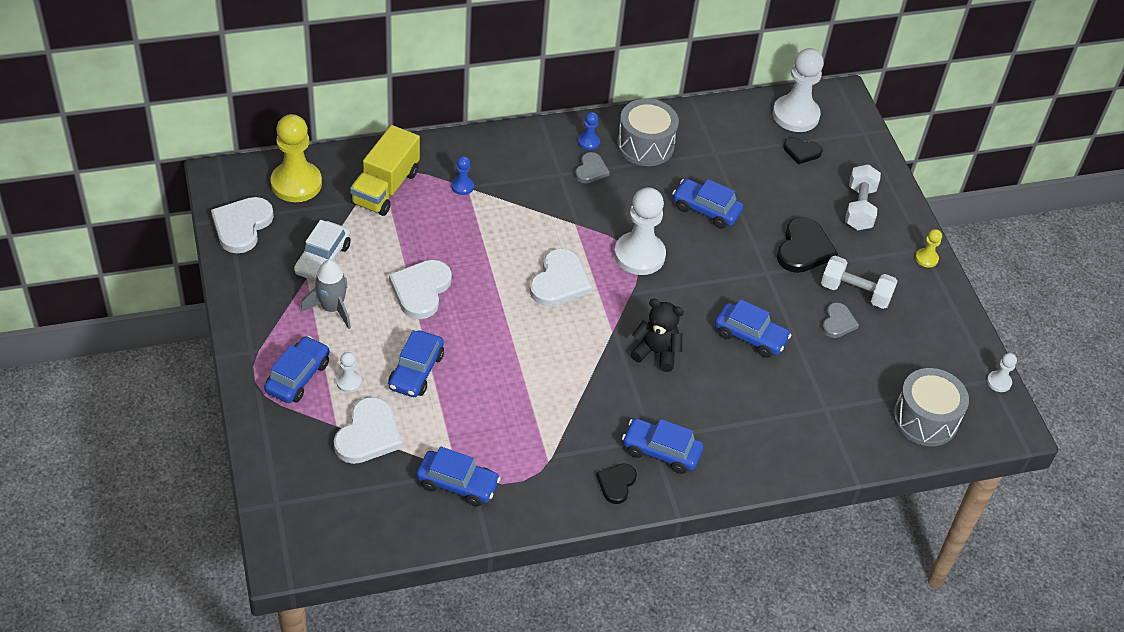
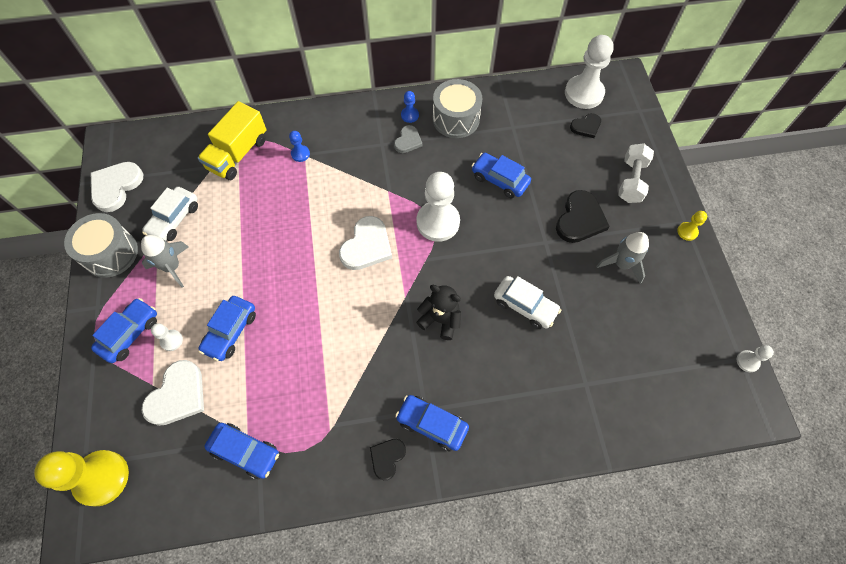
camera: 10 degrees right, 15 degrees up
(296, 183) = (167, 149): yellow pawn -> yellow pawn (101, 478)
(421, 290) = (249, 251): white heart -> none
(750, 336) = (525, 306): blue car -> white car
(801, 151) = (586, 127): black heart -> black heart turned 45 degrees counterclockwise
(838, 322) = (604, 294): grey heart -> none
(855, 292) = (622, 264): white dumbbell -> grey rocket
(925, 419) = (677, 399): grey drum -> grey drum (110, 253)

